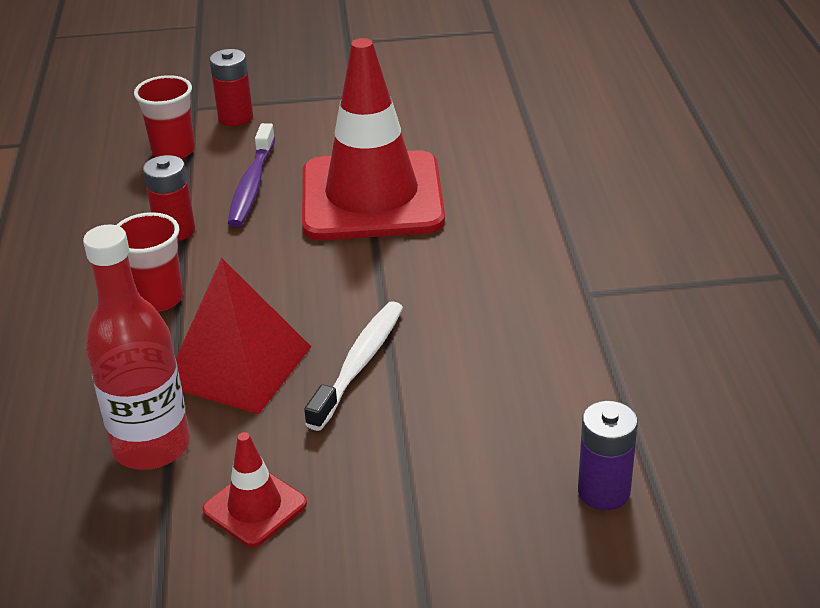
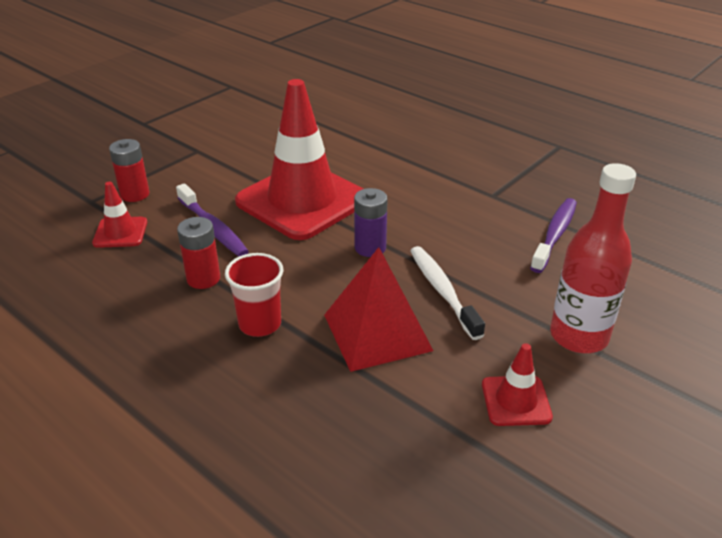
camera: 45 degrees left, 0 degrees up
(151, 446) = (402, 410): red bottle -> red bottle (578, 336)
(173, 151) = (120, 232): red cup -> red traffic cone
(583, 376) = (555, 234): none -> purple toothbrush
(604, 491) = (649, 281): purple battery -> purple battery (370, 248)

